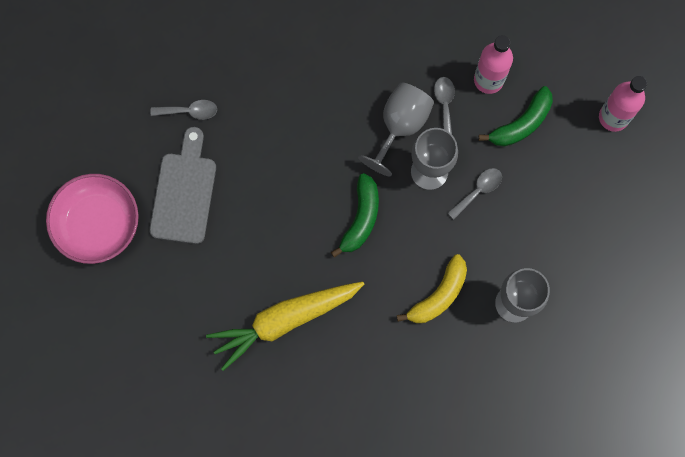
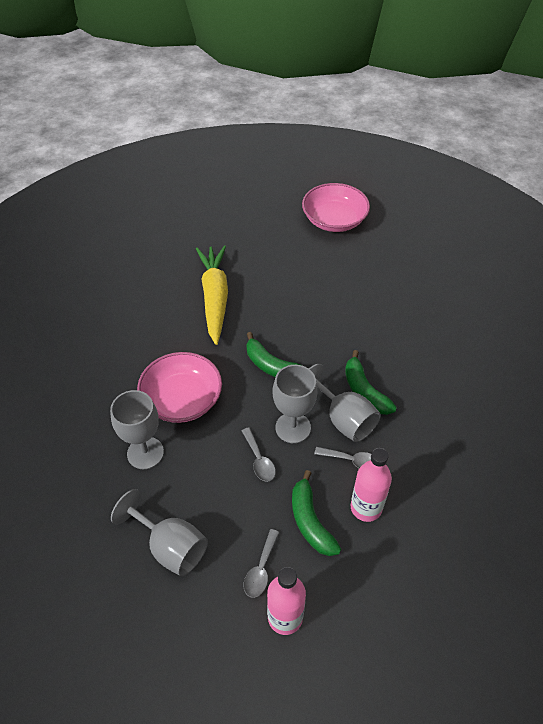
camera: 110 degrees right, 25 degrees down
(184, 192) = (339, 268): grey cutting board -> none
(189, 111) = (404, 286): grey spoon -> grey spoon (261, 569)
(357, 115) = (364, 391): none -> green banana
(438, 295) = (182, 399): yellow banana -> pink bowl
(595, 236) = (170, 546): none -> grey goblet

